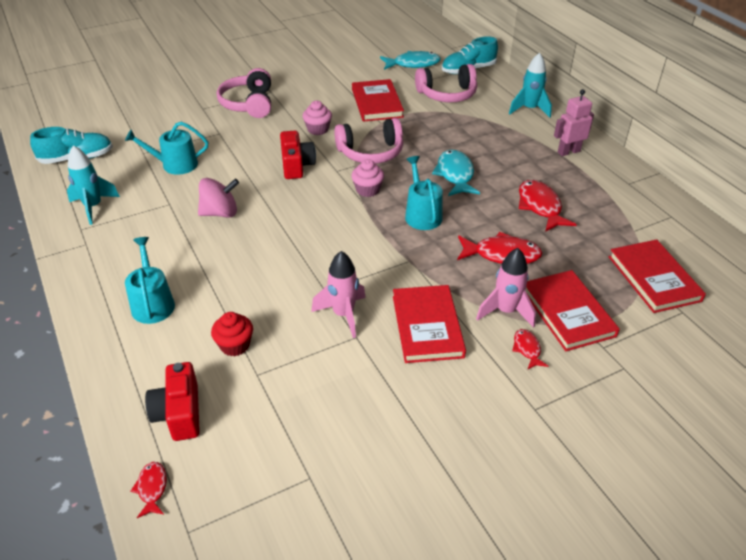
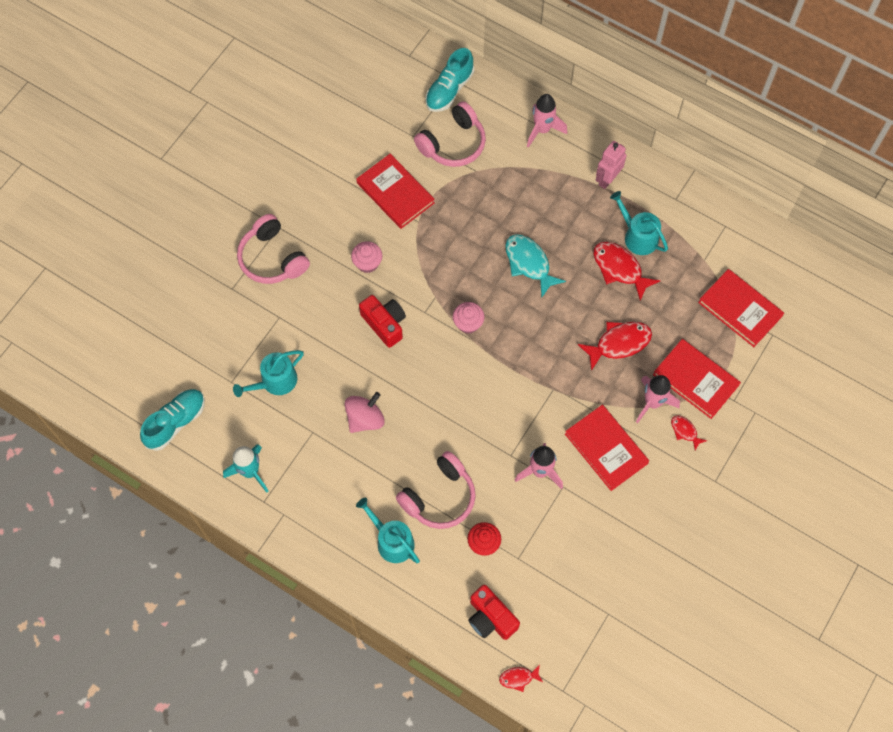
camera: 30 degrees left, 25 degrees up
(152, 488) = (518, 678): red fish -> red fish turned 60 degrees counterclockwise
(370, 152) = (438, 271): pink headphones -> pink headphones (439, 497)
(413, 64) = (388, 107): turquoise fish -> none
(422, 214) = (531, 330): turquoise watering can -> turquoise watering can (637, 236)
(529, 109) = (542, 130): turquoise rocket -> pink rocket

